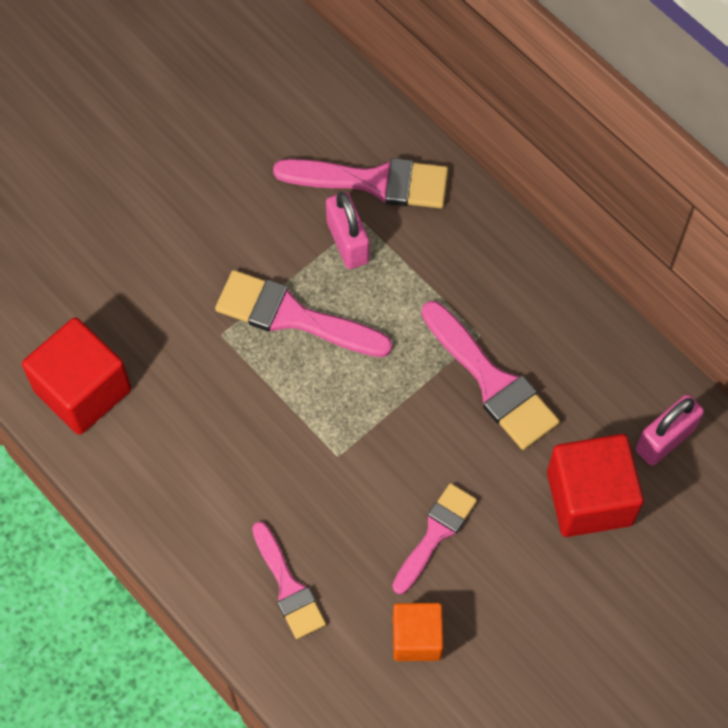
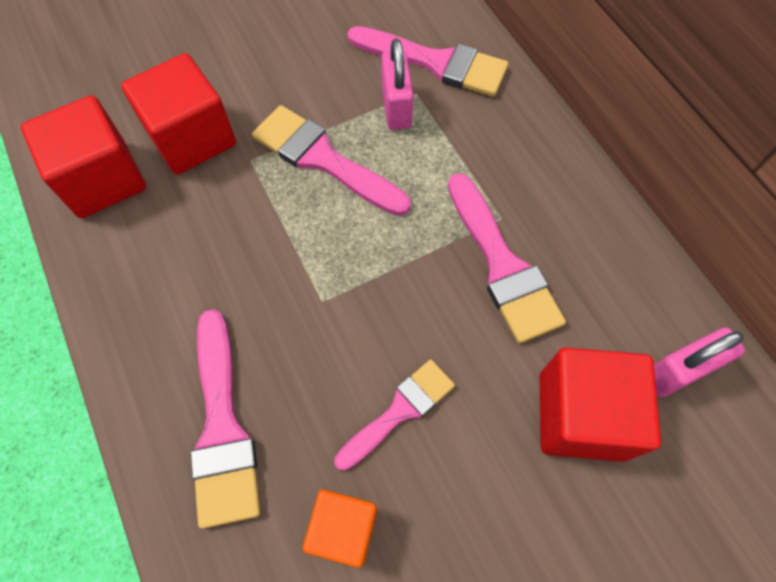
camera: 15 degrees right, 0 degrees up
(154, 325) = (192, 138): none -> red cube
(288, 586) = (223, 428): pink brush -> pink brush, size x1.52

